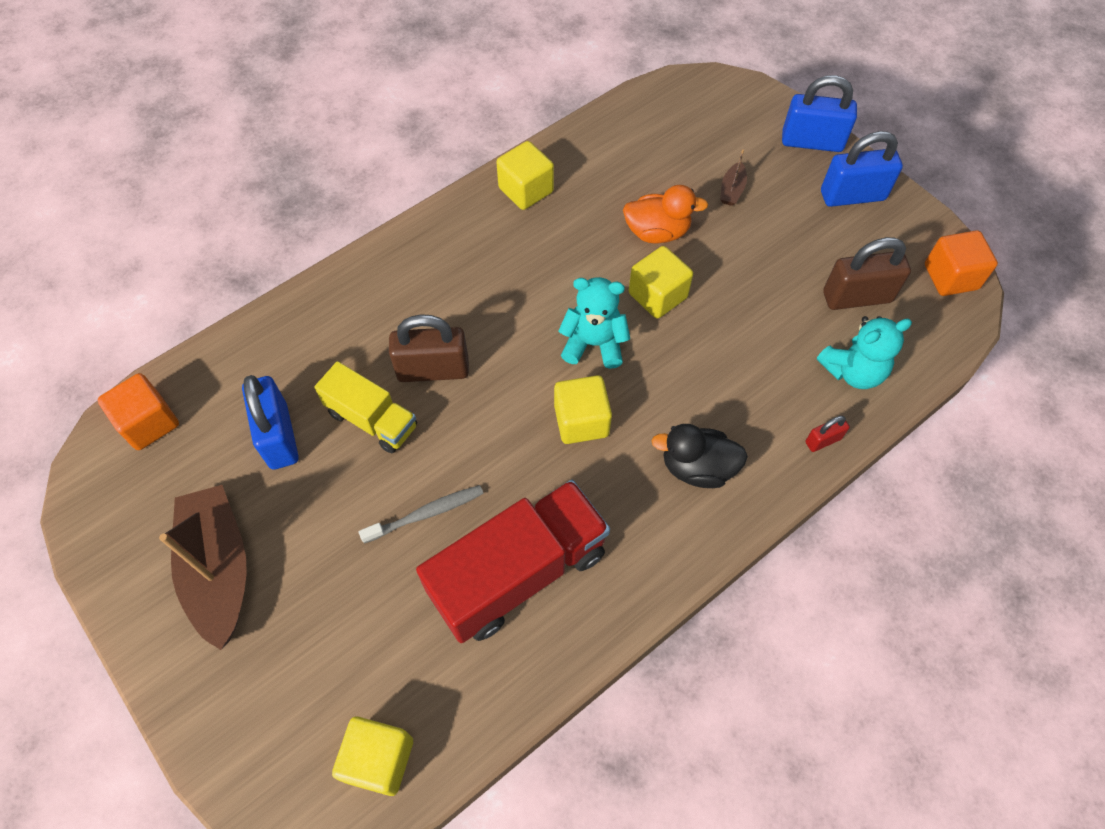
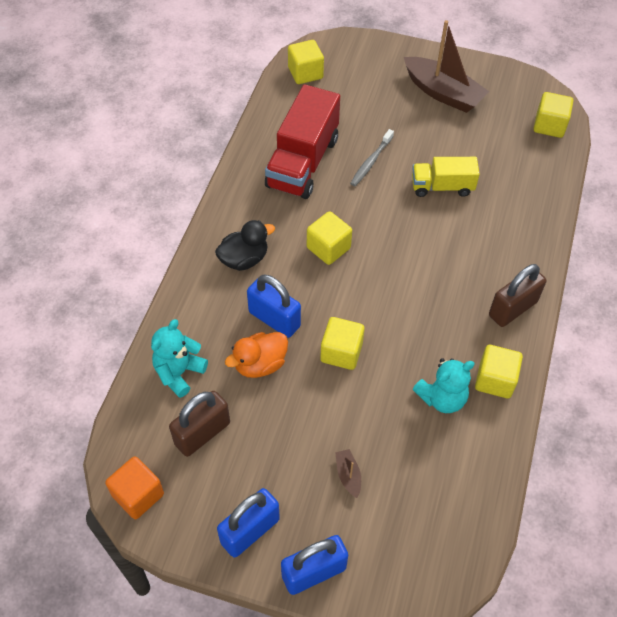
camera: 145 degrees right, 5 degrees down
(149, 423) = (549, 125): orange cube -> yellow cube
(279, 436) = (480, 154): blue padlock -> blue padlock (274, 319)
(433, 370) = (436, 228): brown padlock -> brown padlock (512, 309)
(593, 344) = (357, 296): turquoise teddy bear -> turquoise teddy bear (442, 398)
(657, 232) = (377, 402): orange duck -> orange duck (260, 364)
(823, 440) = (177, 315): red padlock -> none

